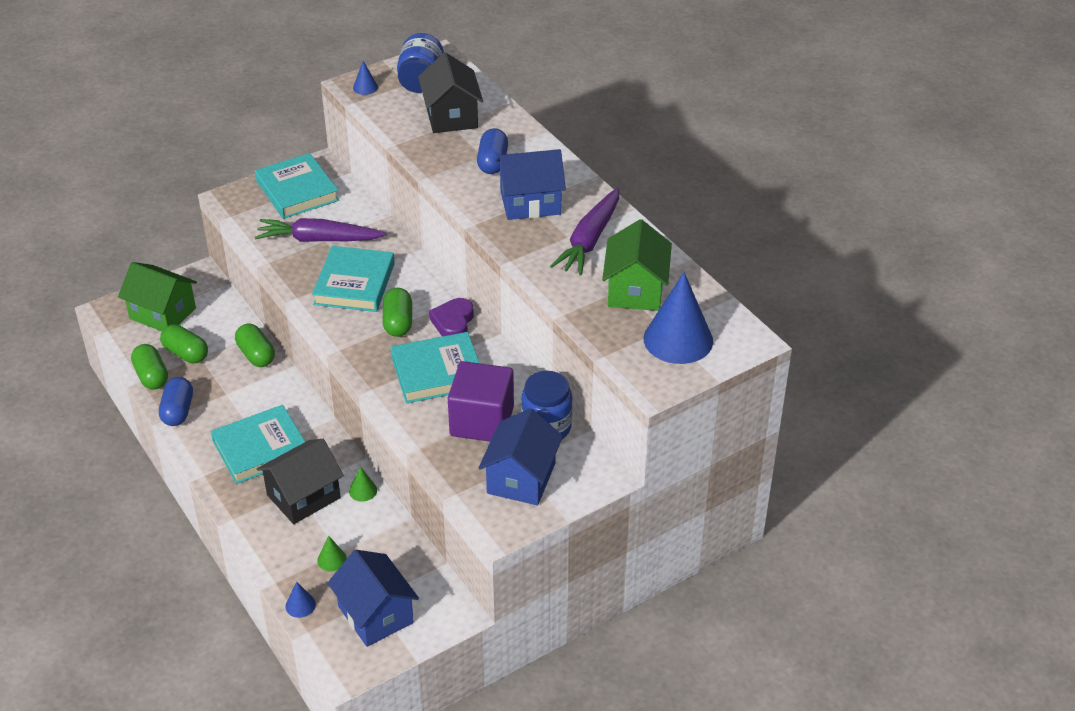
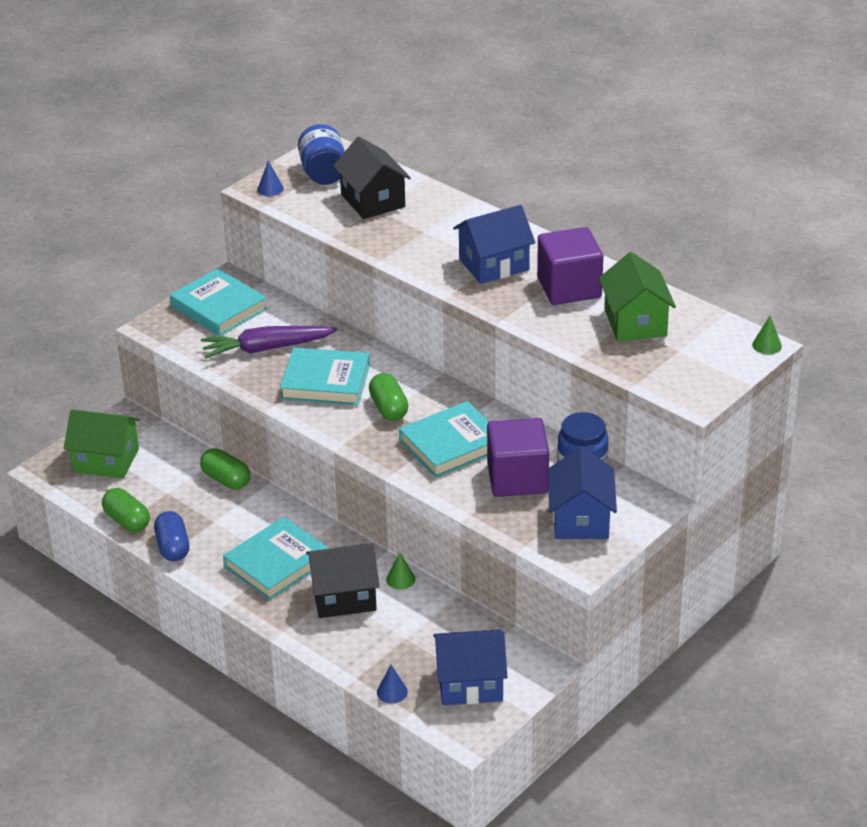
camera: 15 degrees left, 5 degrees down
(186, 353) = (152, 493): green capsule -> none
(303, 496) = (344, 597): black house -> black house turned 45 degrees clockwise
(332, 559) = (402, 646): green cone -> green cone (767, 345)
(354, 284) = (325, 382): turquoise book -> turquoise book turned 75 degrees counterclockwise
(375, 614) = (470, 683): blue house -> blue house turned 45 degrees counterclockwise
(453, 322) = (443, 398): purple heart -> none
(492, 162) = (437, 235): blue capsule -> none
(589, 240) = (569, 288): purple carrot -> purple cube
(678, 339) = (696, 357): blue cone -> none

